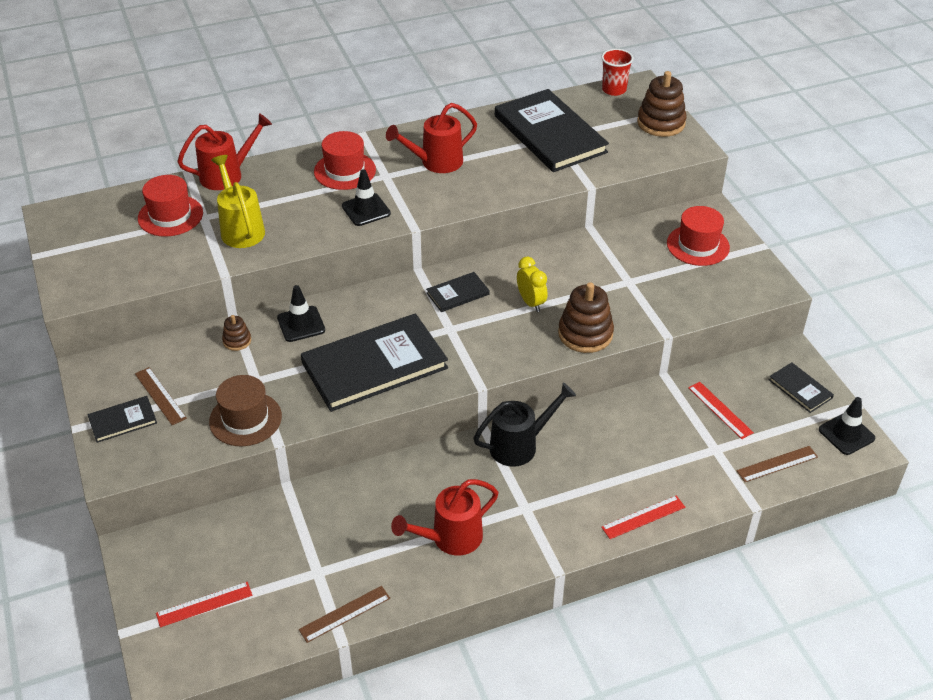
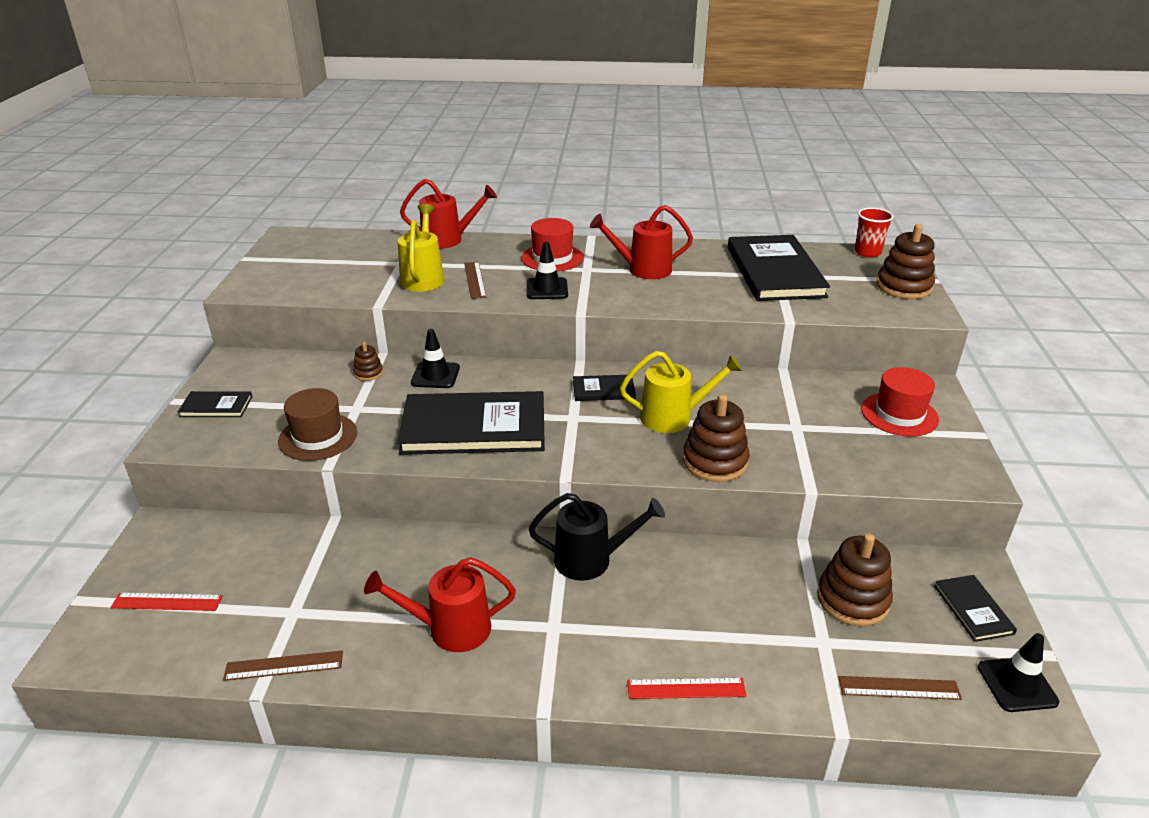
camera: 25 degrees right, 10 degrees down
(160, 396) = (265, 396): brown ruler -> brown ruler (475, 280)
(170, 216) = (375, 256): red hat -> none
(531, 302) = (674, 417): yellow clock -> yellow watering can
(720, 410) = (852, 599): red ruler -> brown stacking toy

